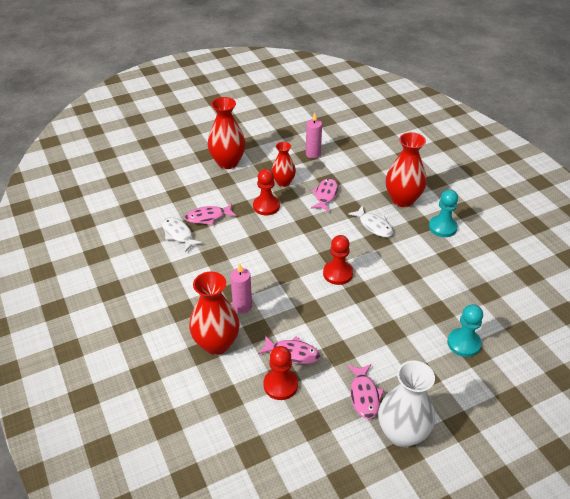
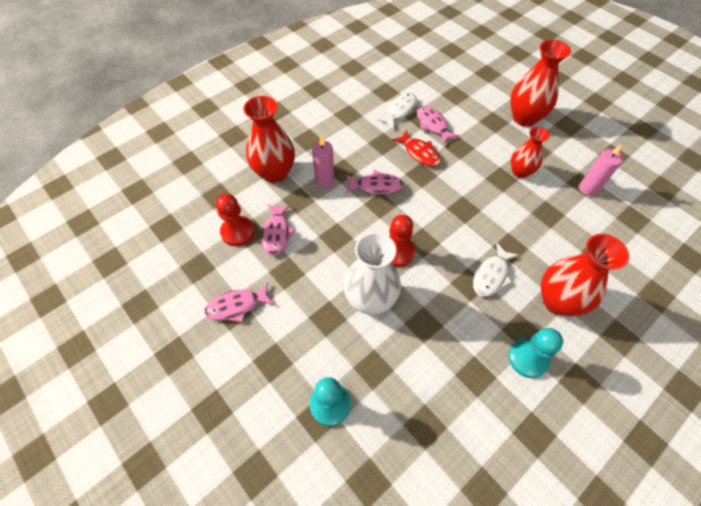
camera: 75 degrees right, 15 degrees up
(237, 234) = (420, 153): none -> red fish
(266, 206) = (472, 166): red pawn -> none
(325, 195) = (520, 216): pink fish -> pink fish (376, 186)
(402, 433) = (195, 349): white vase -> white vase (370, 300)

